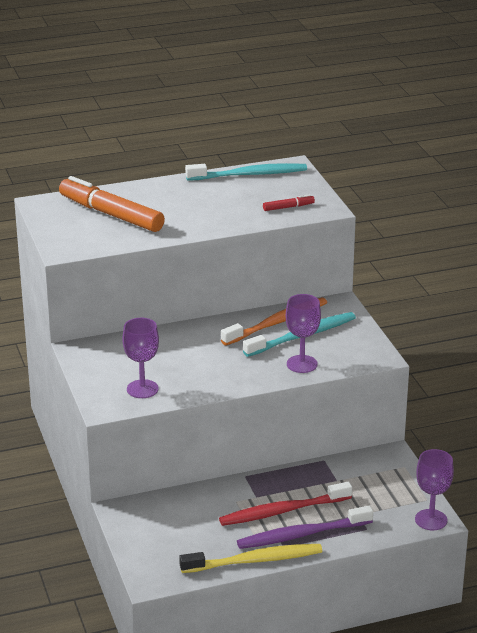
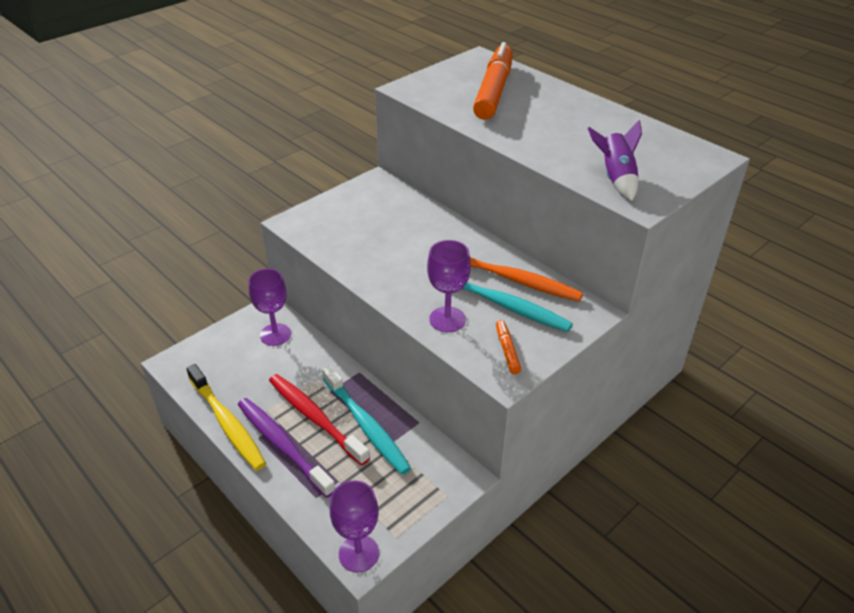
camera: 65 degrees right, 10 degrees up
(142, 389) = (335, 233): purple goblet -> purple goblet (275, 334)
(249, 175) = (658, 137): turquoise toothbrush -> turquoise toothbrush (366, 425)
(288, 207) = (616, 178): red marker -> purple rocket
(354, 349) = (507, 350): none -> orange marker

